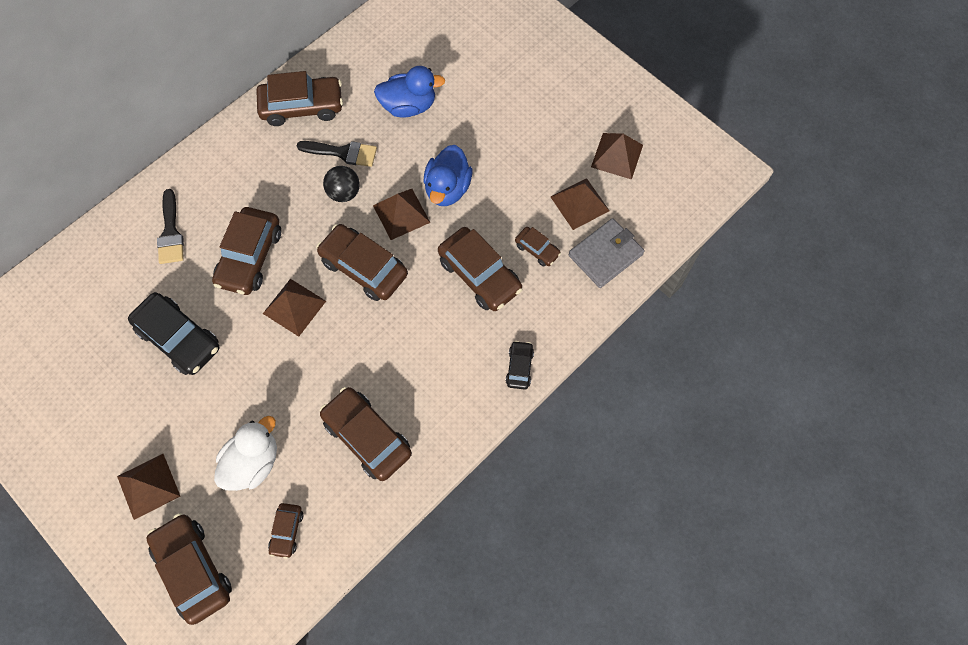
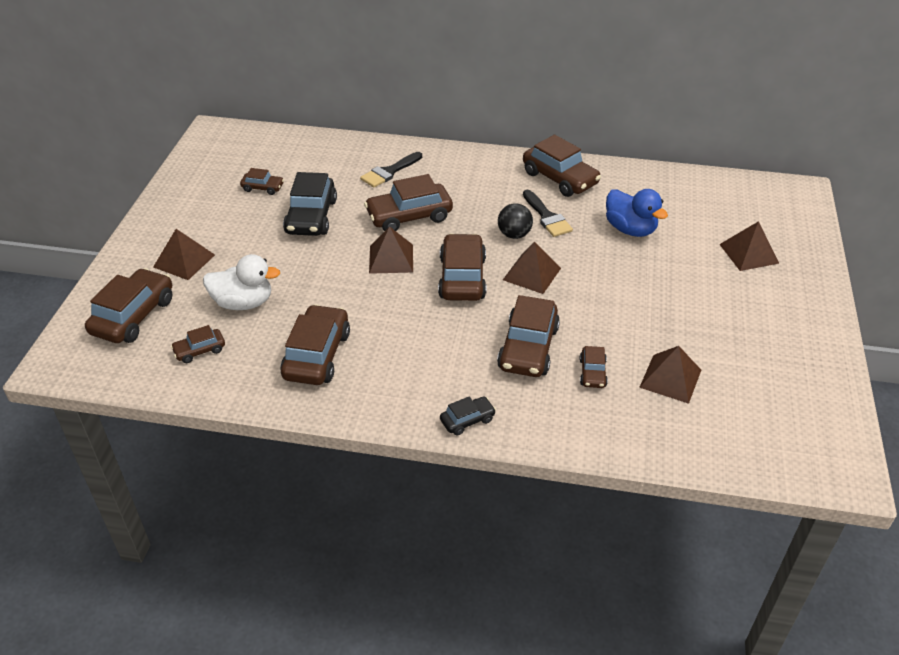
camera: 55 degrees right, 25 degrees down
(95, 357) = (263, 188): none -> brown car
(447, 188) = (584, 288): blue duck -> none
(605, 255) = (641, 424): grey wallet -> none
(617, 156) = (749, 379): brown pyramid -> brown pyramid (748, 253)

